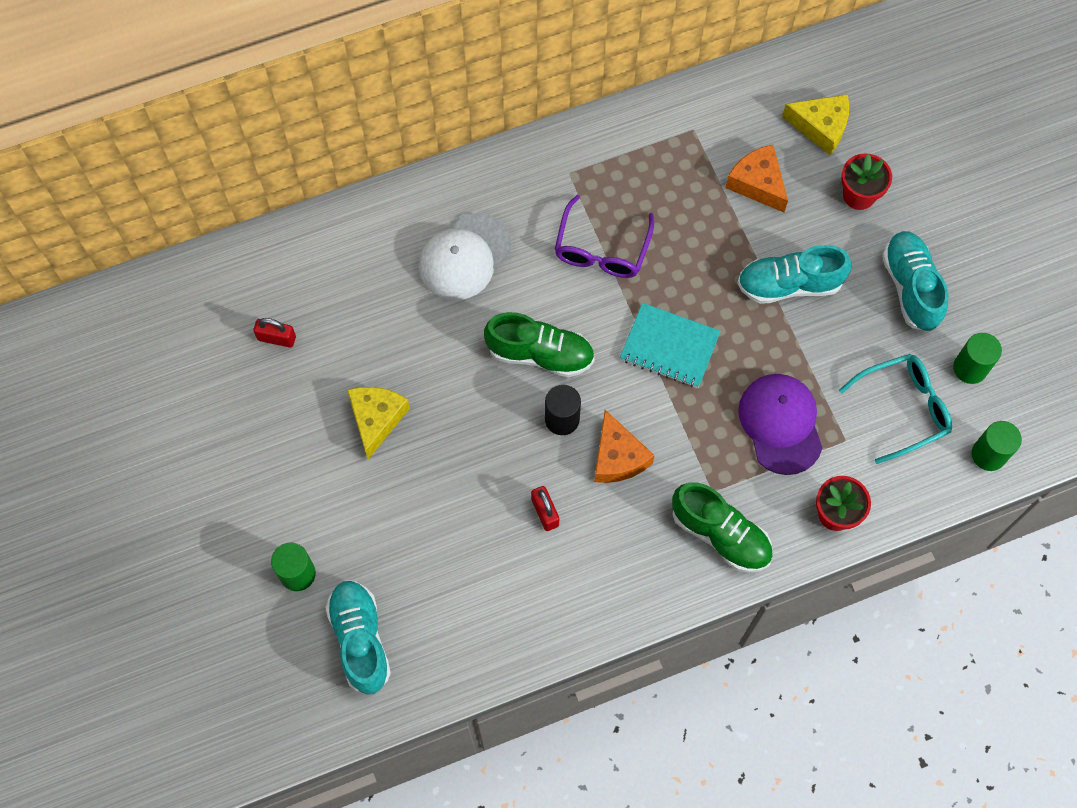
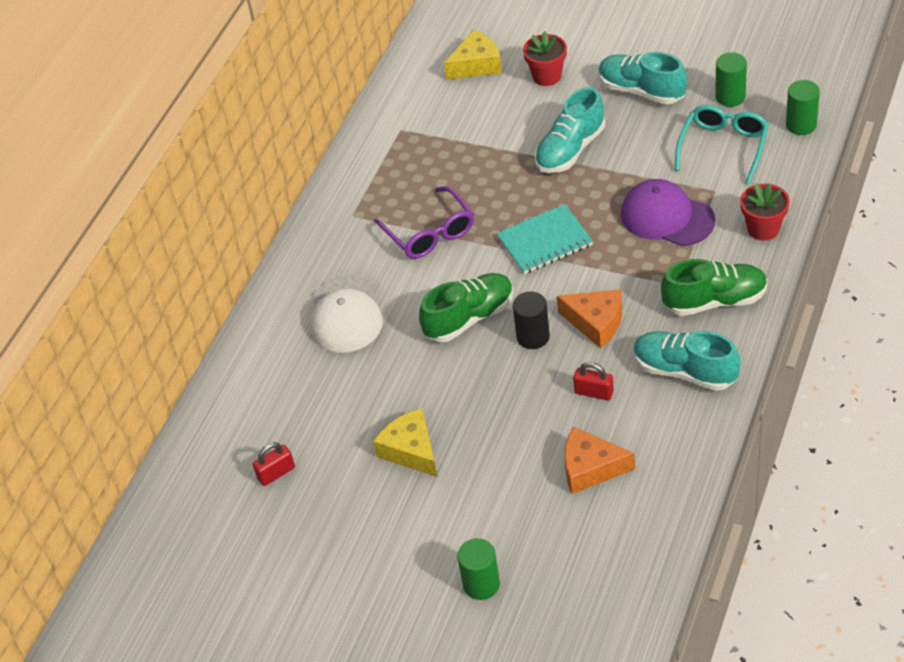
camera: 40 degrees left, 20 degrees down
(360, 640) = (577, 576): turquoise shoe -> turquoise shoe (684, 371)
(757, 183) = (479, 121): orange cheese -> orange cheese (590, 468)

